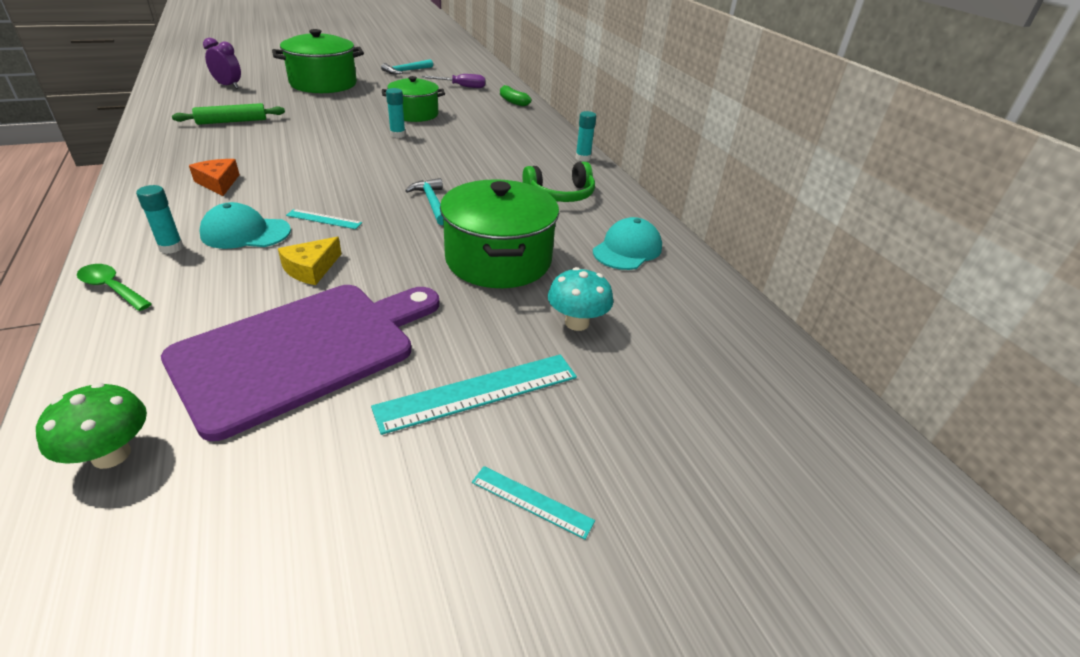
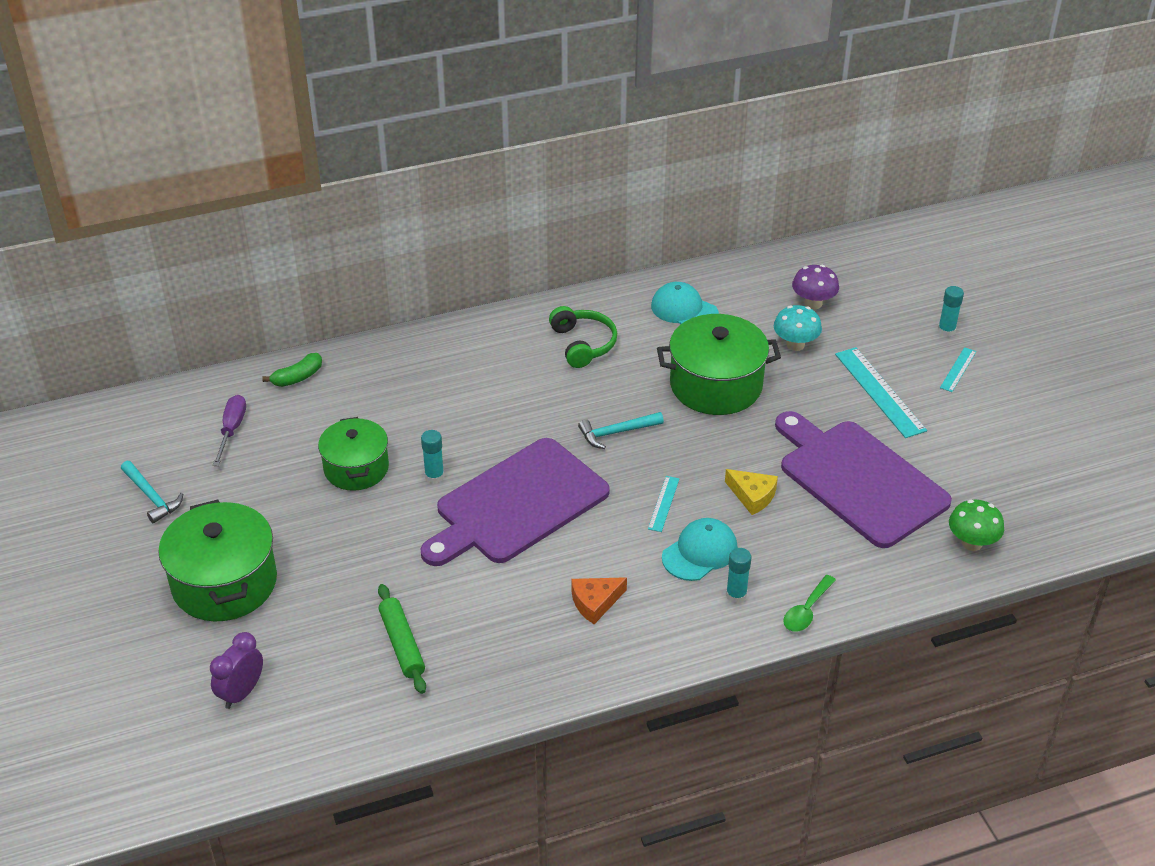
camera: 85 degrees left, 5 degrees up
(245, 233) = (700, 552): turquoise cap -> turquoise cap turned 135 degrees counterclockwise
(353, 160) = (517, 505): none -> purple cutting board
(583, 158) = (489, 324): turquoise glue stick -> turquoise glue stick (946, 331)
(669, 347) = (813, 303): none -> purple mushroom

